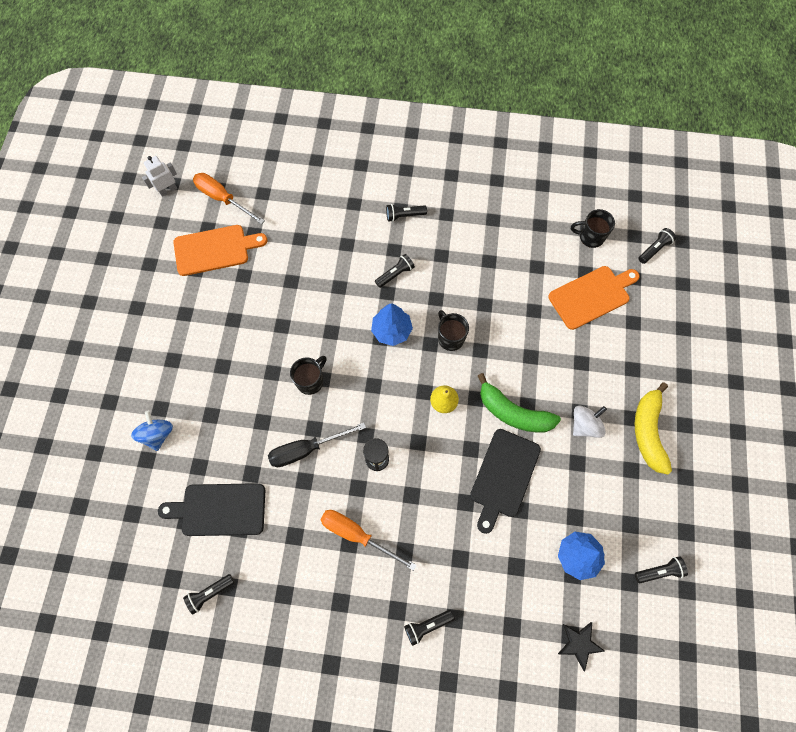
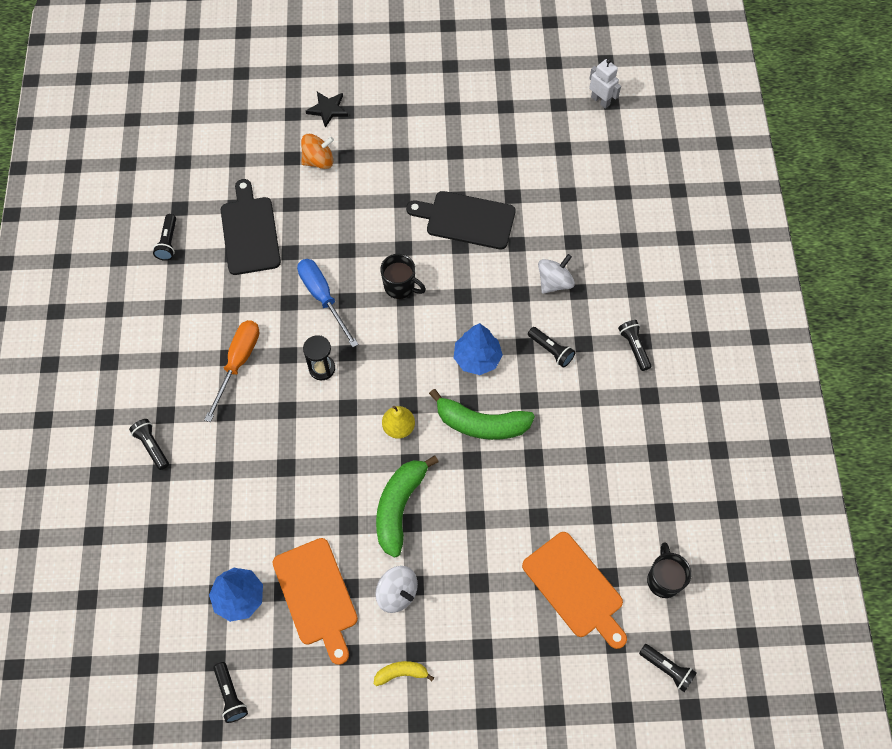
camera: 80 degrees right, 5 degrees down
(157, 434) = (318, 161): blue spinning top -> orange spinning top
(210, 593) = (168, 242): black flashlight -> black flashlight turned 135 degrees counterclockwise
(215, 250) = (537, 162): orange cutting board -> orange cutting board (316, 596)
(223, 199) = (604, 154): orange screwdriver -> none
(306, 449) = (323, 297): black screwdriver -> blue screwdriver
(334, 260) = (554, 282): none -> white spinning top
(450, 338) = (481, 423): black mug -> green banana
(503, 476) = (321, 505): black cutting board -> black cutting board (466, 219)
(579, 644) = (144, 607): black star -> black star (327, 109)
(648, 431) = (401, 673): yellow banana -> yellow banana, size x0.51

